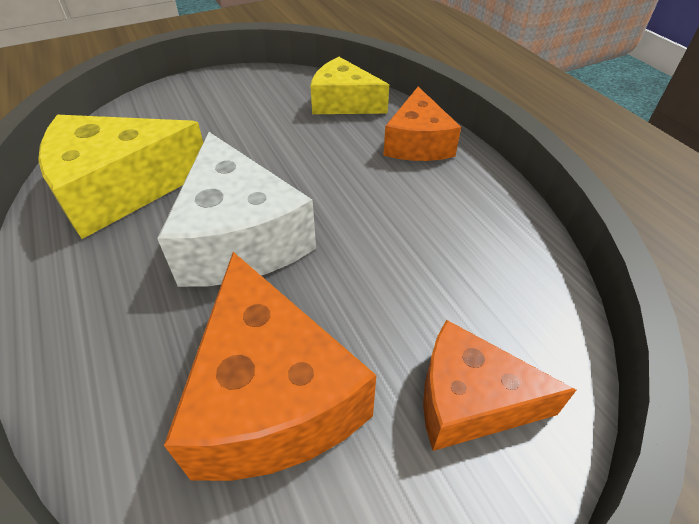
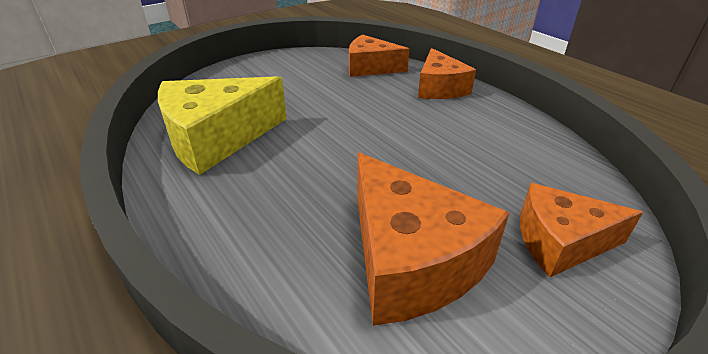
camera: 10 degrees left, 10 degrees down
(240, 238) = (332, 160): white cheese -> none
(343, 103) = (370, 67): yellow cheese -> orange cheese

